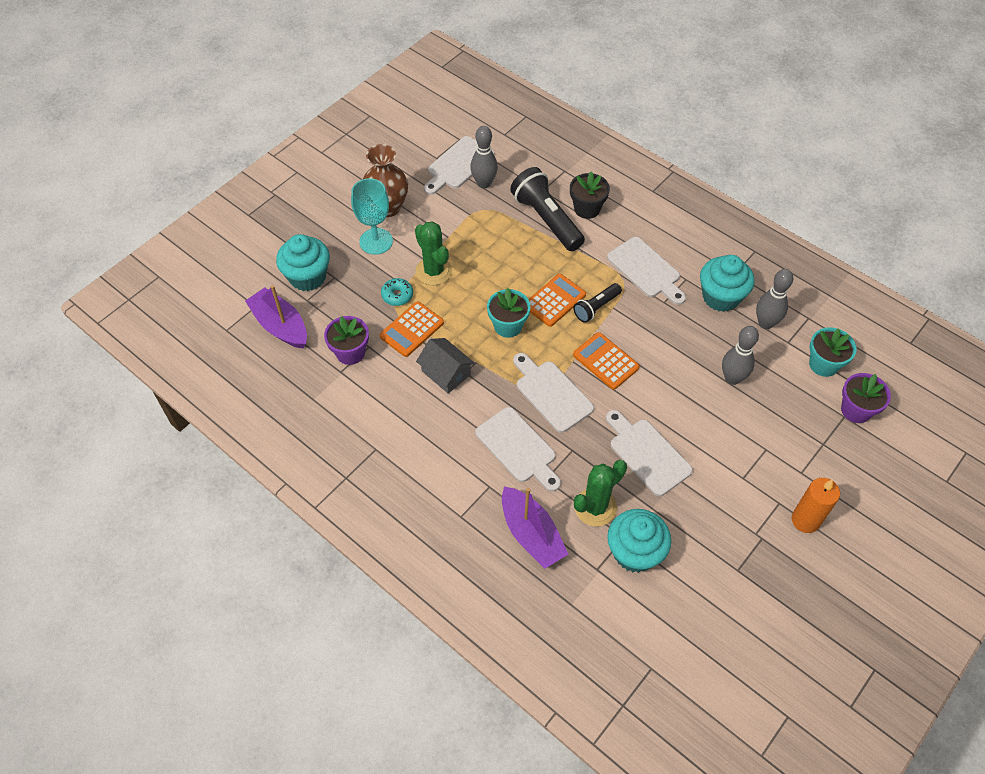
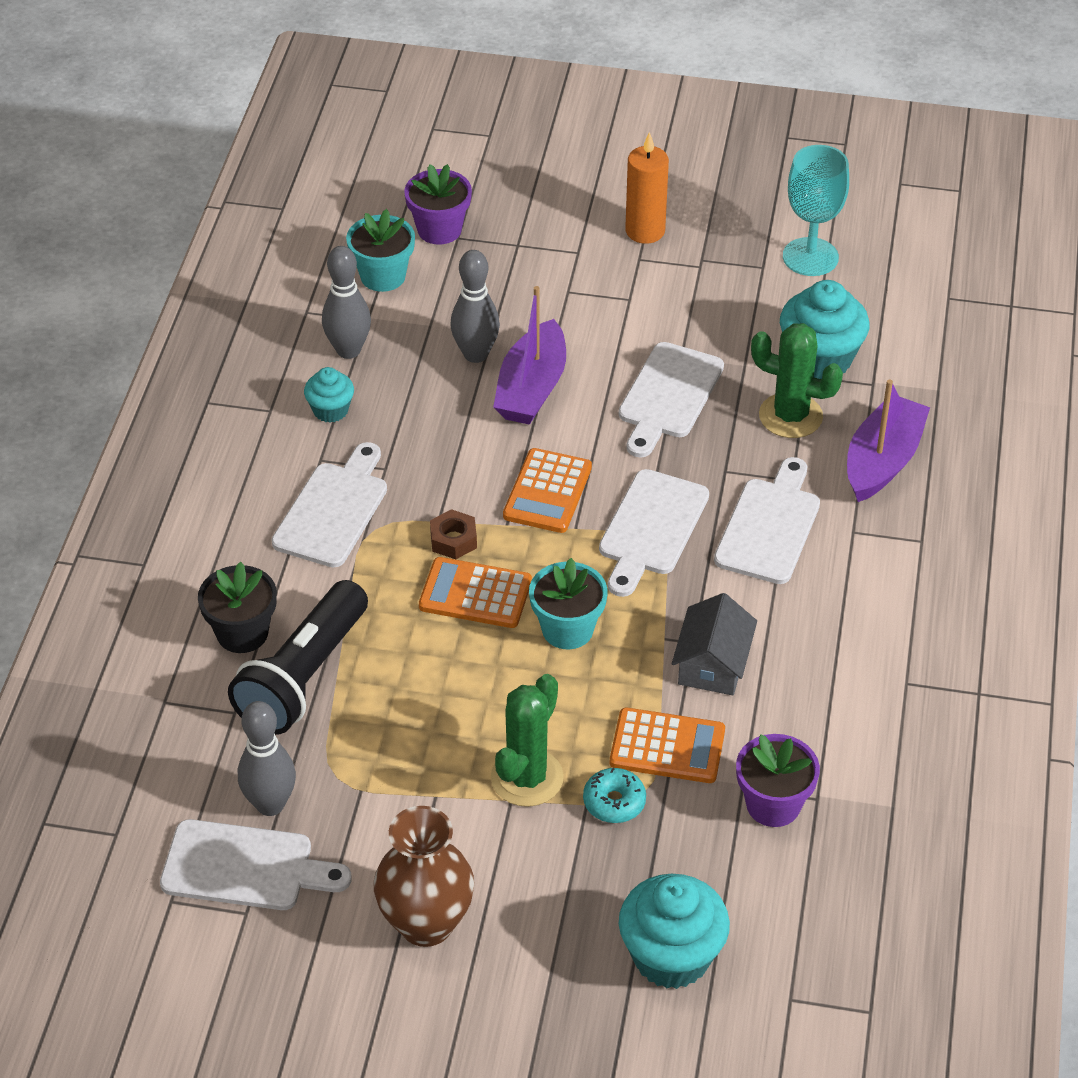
camera: 120 degrees left, 10 degrees down
(280, 326) = (800, 934): purple boat -> purple boat (532, 388)
(376, 241) = (519, 897): turquoise goblet -> turquoise goblet (810, 257)
(596, 308) = (453, 540): black flashlight -> brown nut
(721, 297) = (330, 410): turquoise cupcake -> turquoise cupcake, size x0.55

